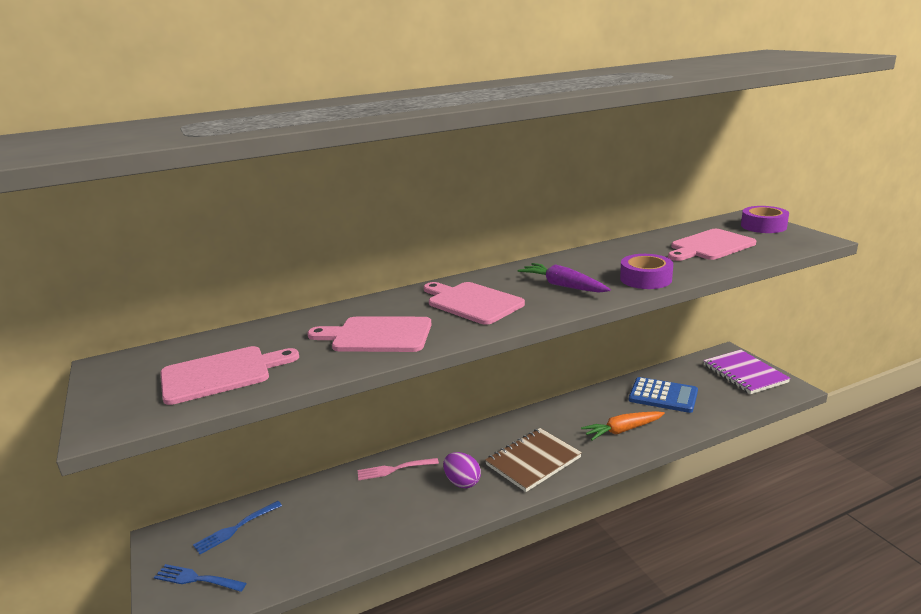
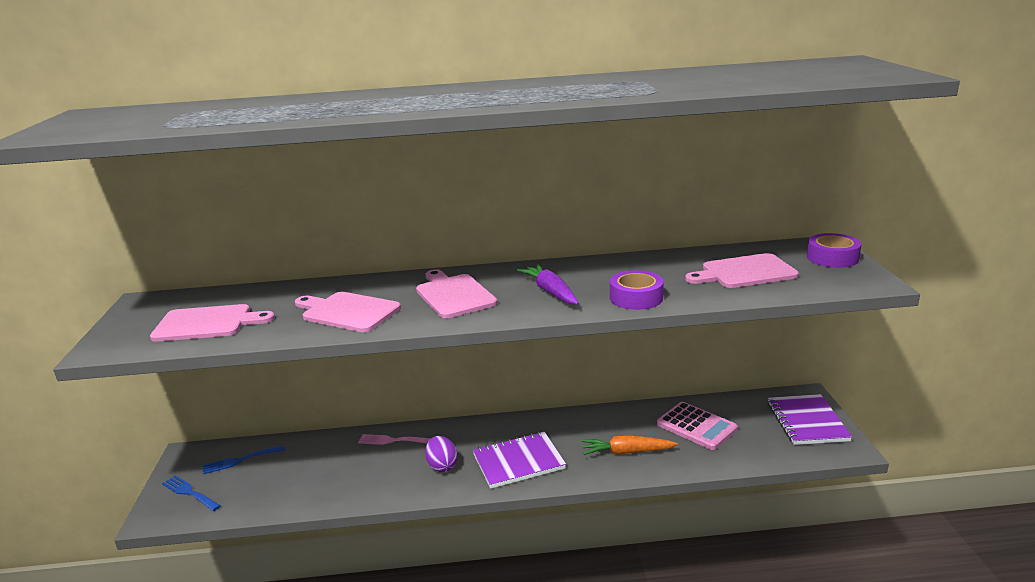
camera: 20 degrees right, 0 degrees up
(533, 461) = (518, 462): brown notebook -> purple notebook
(663, 396) = (696, 426): blue calculator -> pink calculator

